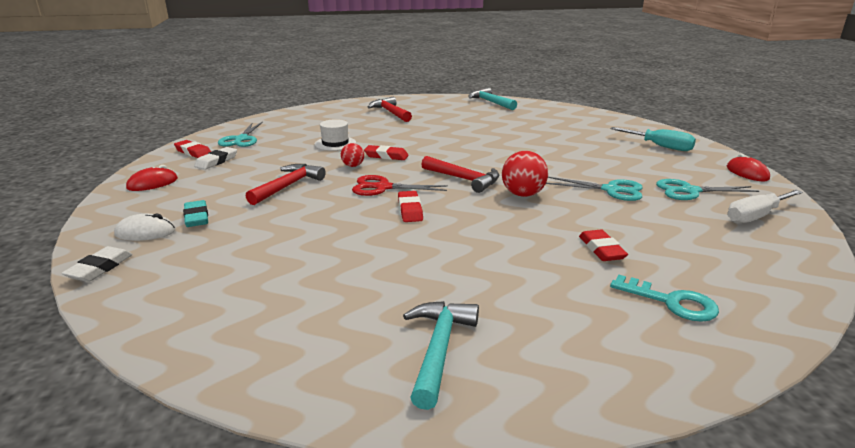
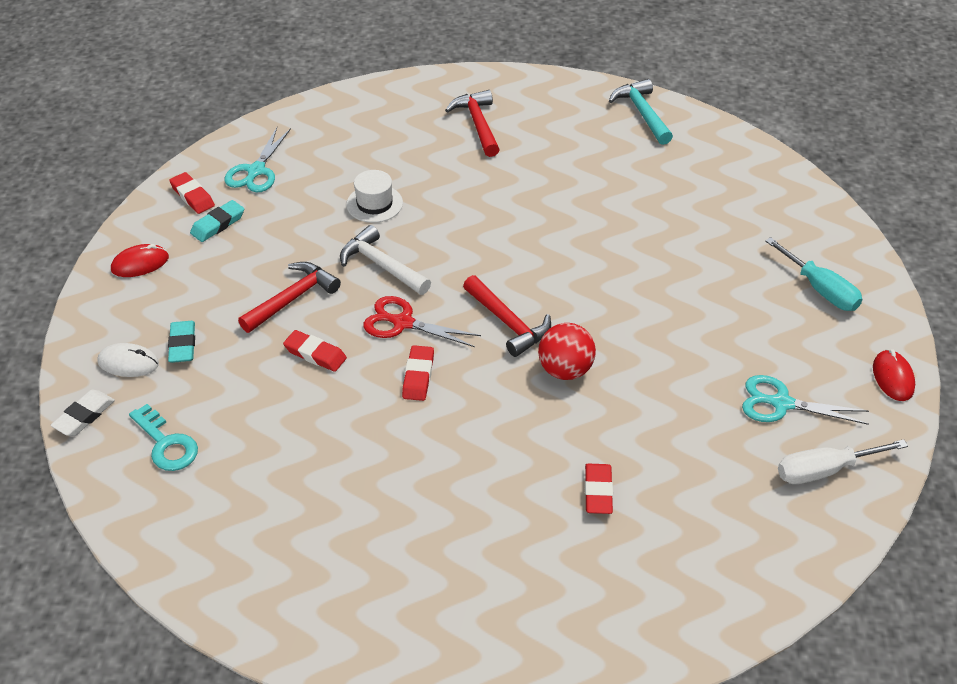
camera: 15 degrees right, 20 degrees up
(216, 161) = (218, 224): white eraser -> turquoise eraser
(353, 166) = (381, 265): red ball -> white hammer
(386, 156) = (431, 248): red eraser -> red eraser (315, 354)
(439, 349) = (367, 595): turquoise hammer -> none
(611, 190) = (681, 381): turquoise scissors -> none
(672, 302) = (619, 586): turquoise key -> turquoise key (166, 444)

